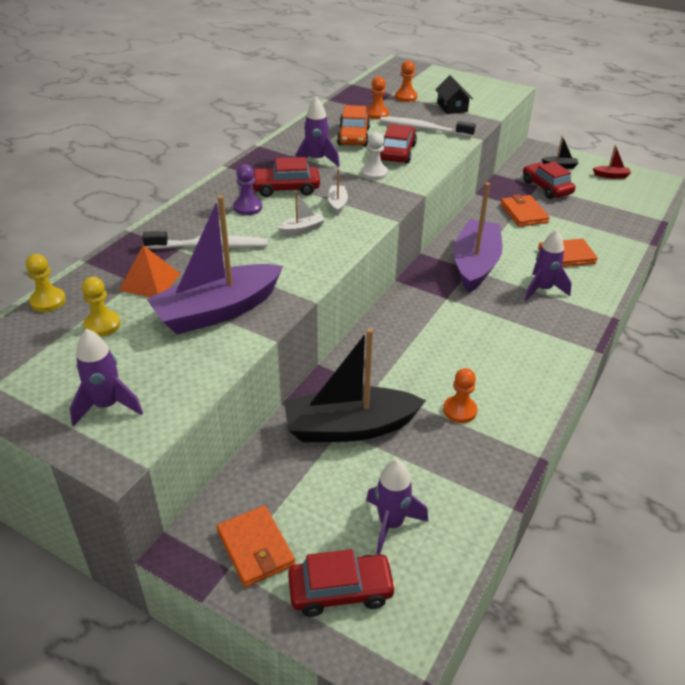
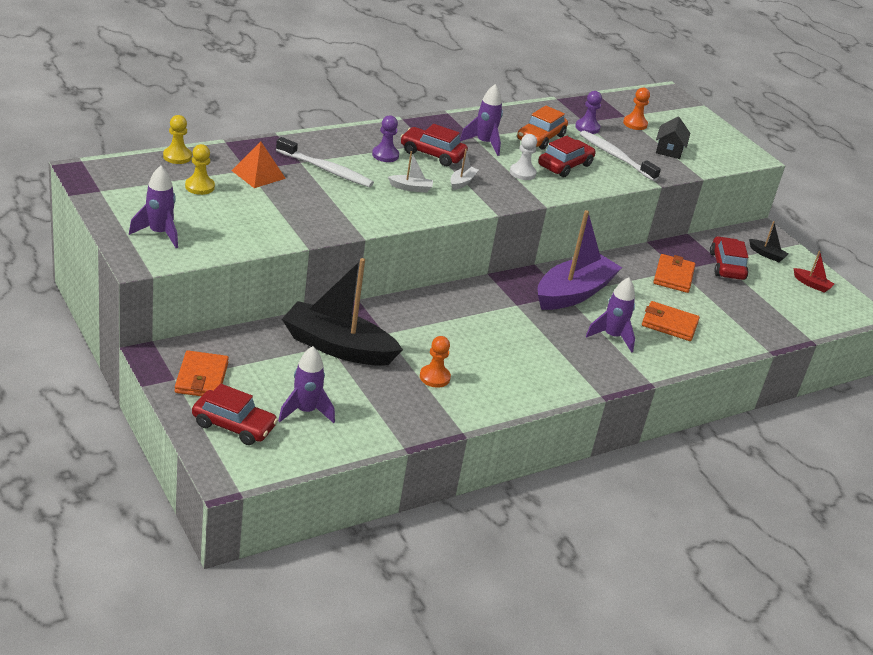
camera: 25 degrees right, 5 degrees down
(217, 311) = (287, 213): purple boat -> none
(377, 114) = (587, 128): orange pawn -> purple pawn

